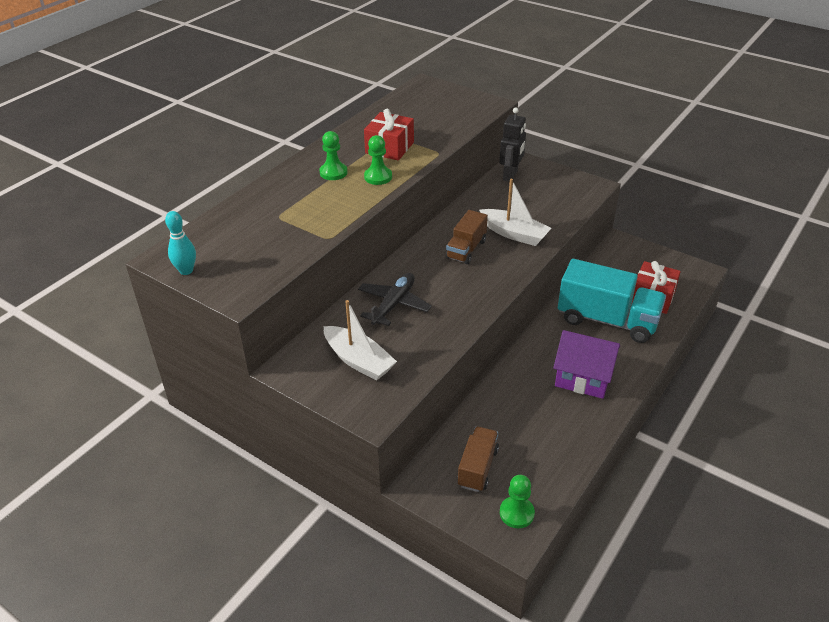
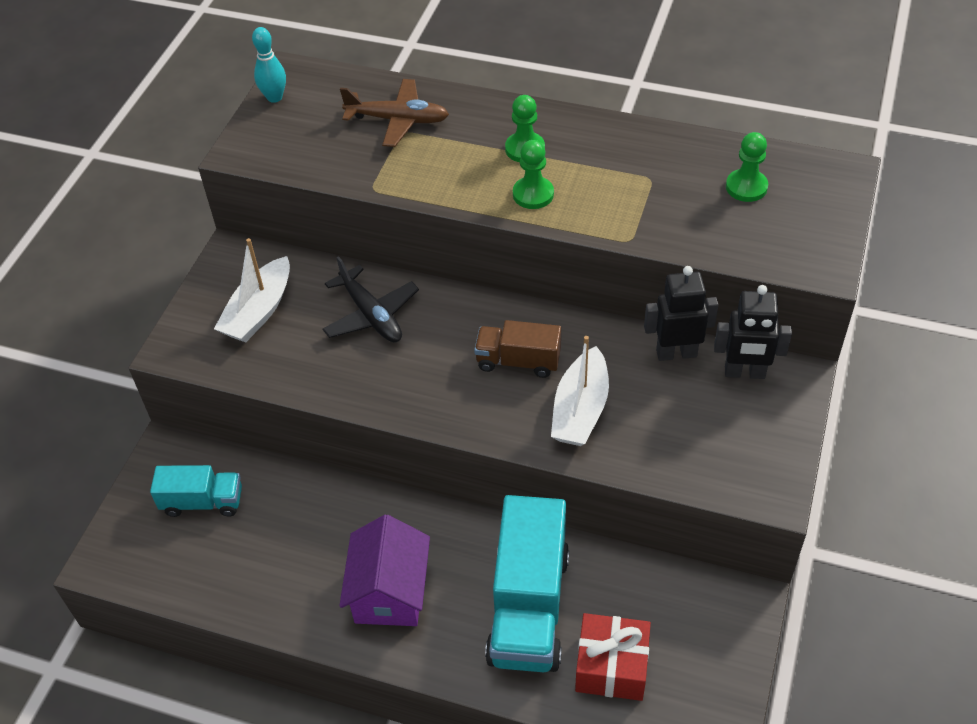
camera: 75 degrees right, 10 degrees up
(263, 216) = (398, 120): none -> brown plane
(389, 148) = (617, 185): red gift -> none
(394, 304) = (371, 315): black plane -> black plane turned 45 degrees clockwise
(477, 468) = (203, 502): brown truck -> turquoise truck
(486, 193) = (676, 353): none -> black robot
(516, 513) = (140, 556): green pawn -> green pawn (746, 187)

